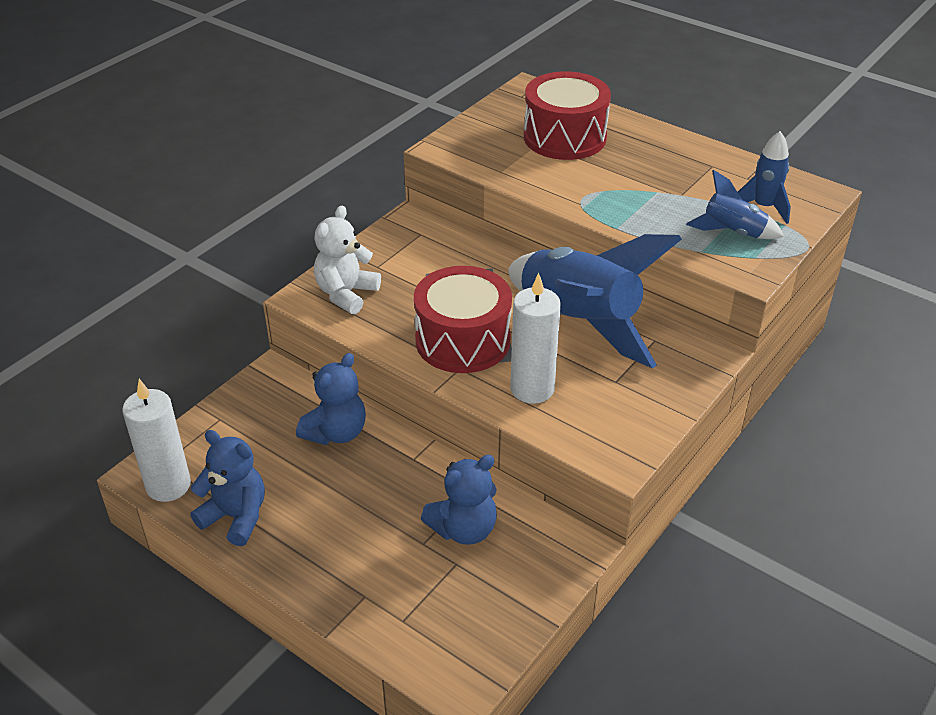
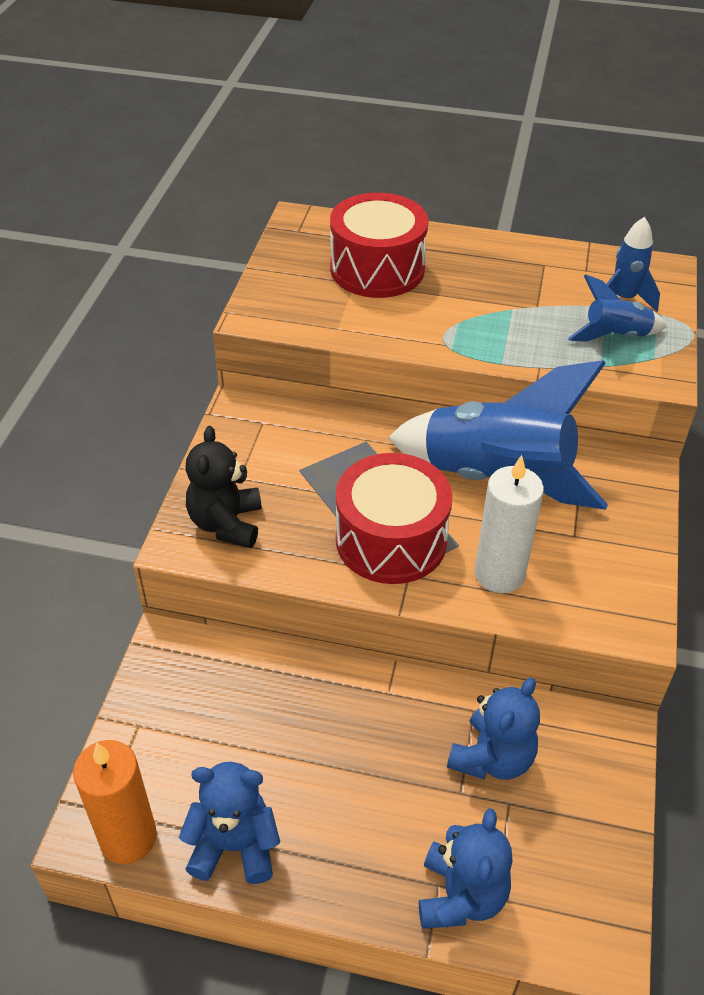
camera: 25 degrees left, 5 degrees up
(168, 485) = (128, 837): white candle -> orange candle
(336, 432) = (285, 692): blue teddy bear -> blue teddy bear (461, 896)
(346, 294) = (226, 523): white teddy bear -> black teddy bear

